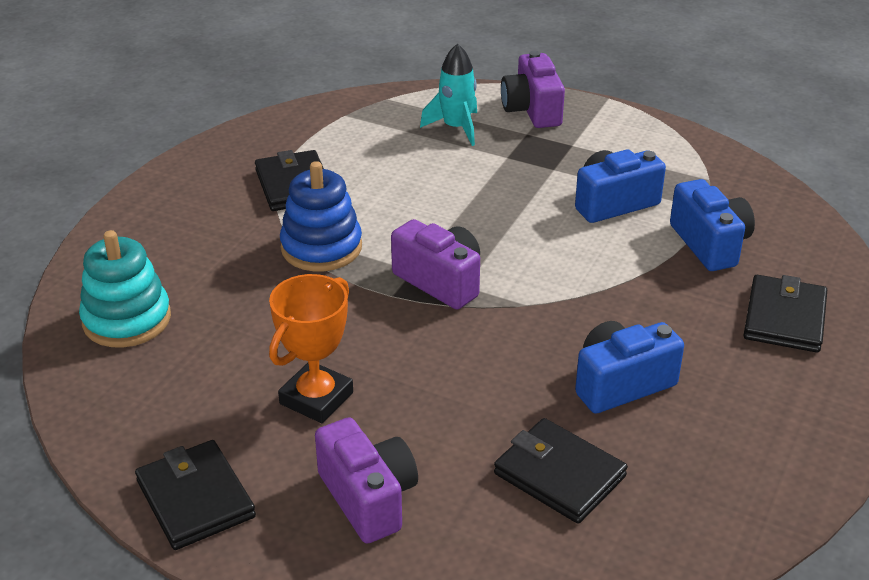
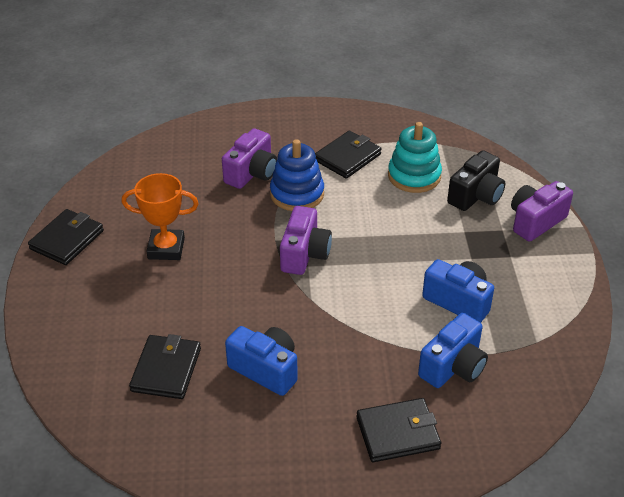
camera: 60 degrees right, 5 degrees up
(127, 320) = (180, 155): turquoise stacking toy -> turquoise stacking toy (414, 176)
(368, 498) = (103, 300): purple camera -> purple camera (252, 173)
(456, 128) = (476, 196): turquoise rocket -> black camera

